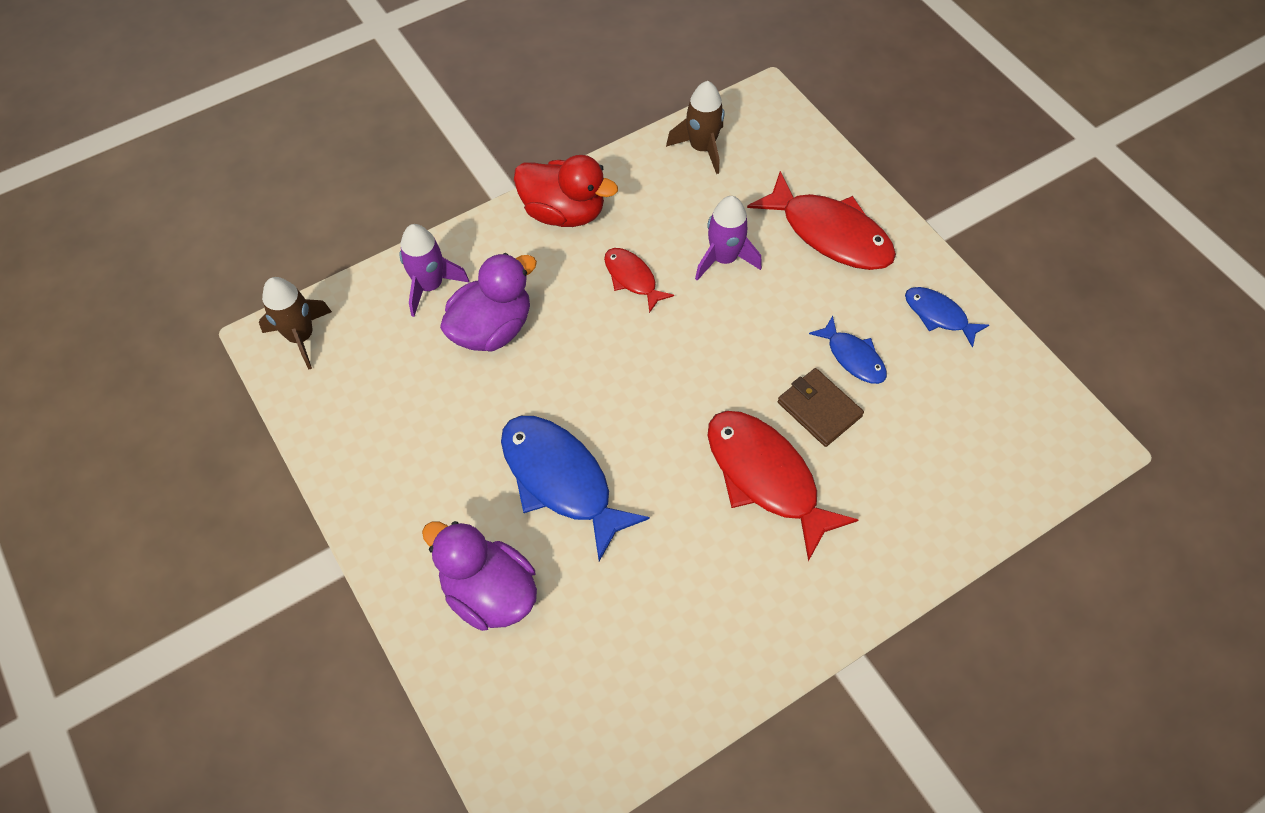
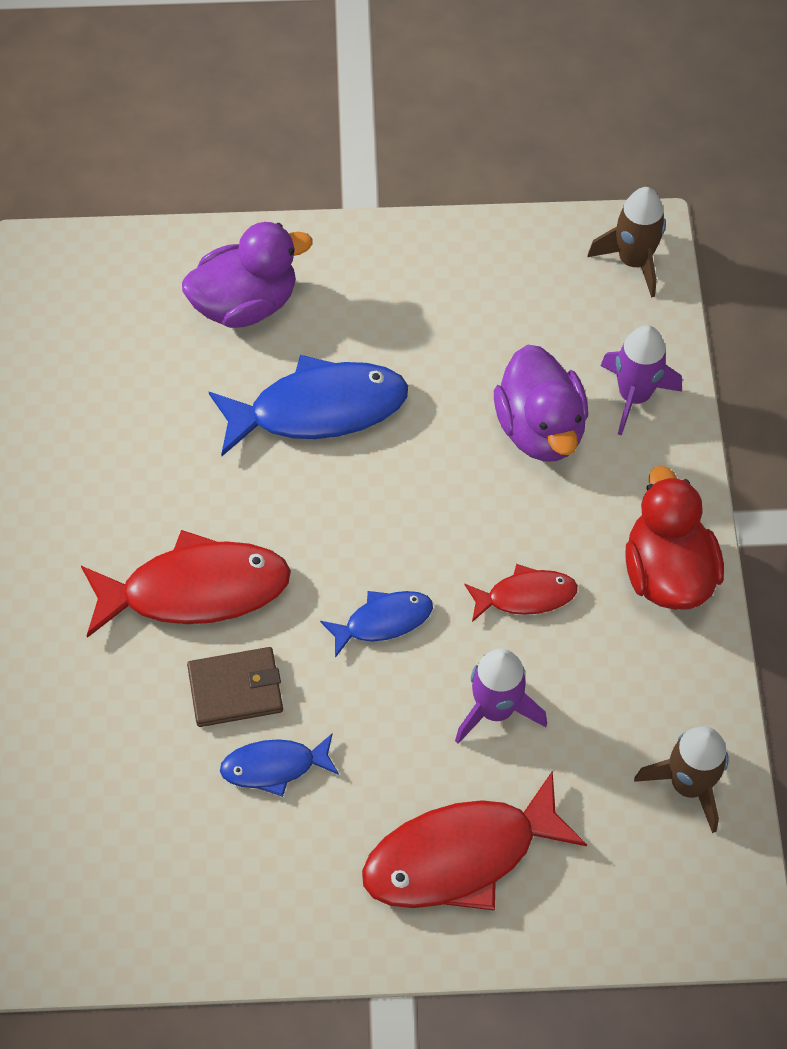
camera: 120 degrees right, 0 degrees up
(564, 212) = (667, 573): red duck -> red duck turned 120 degrees clockwise
(938, 315) = (266, 903): blue fish -> blue fish (383, 621)

